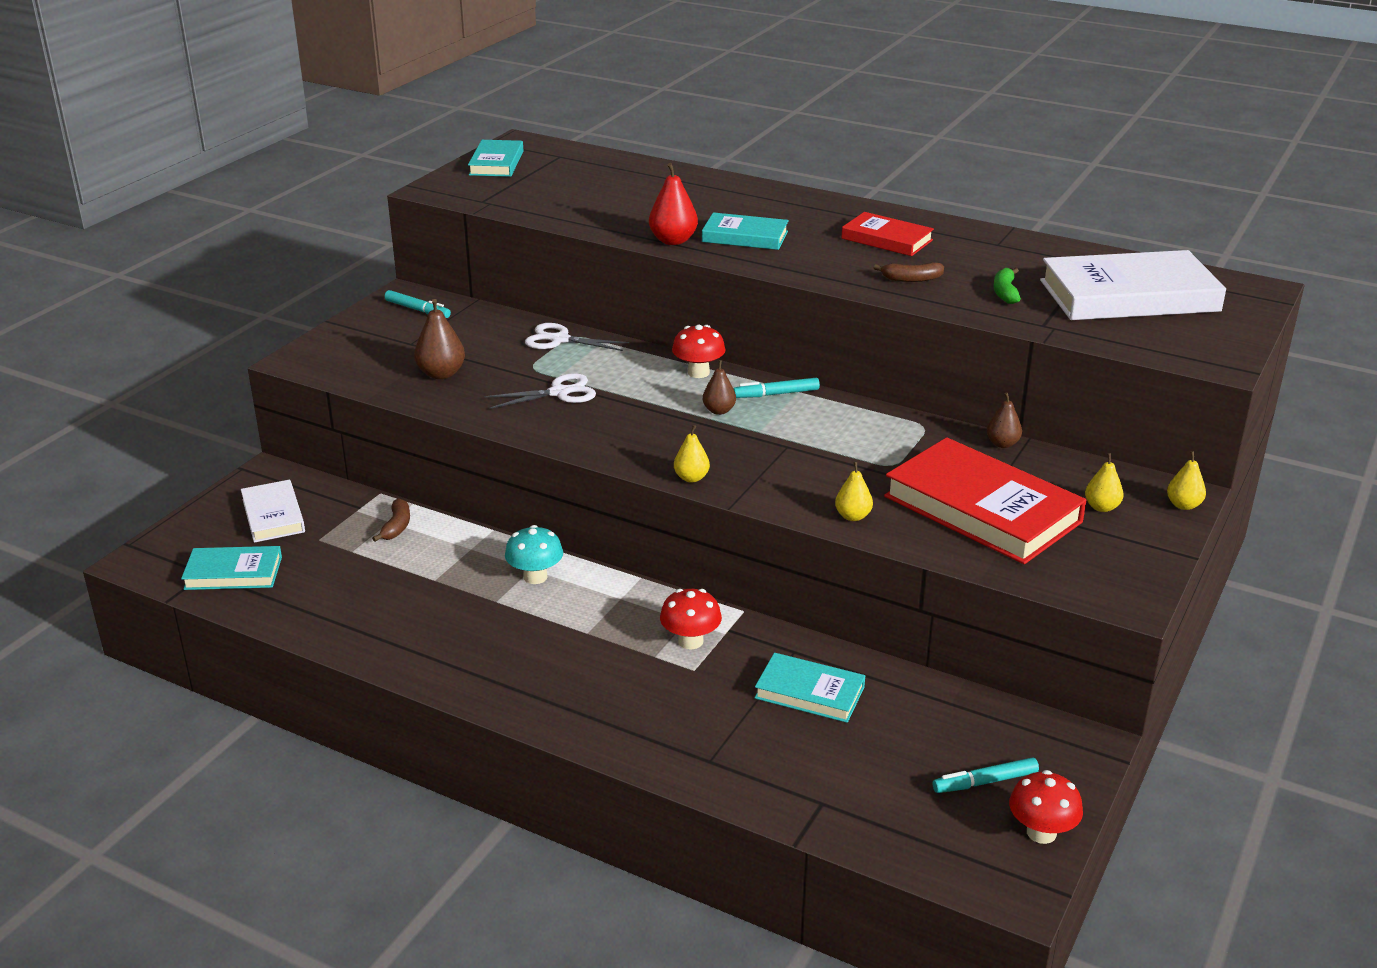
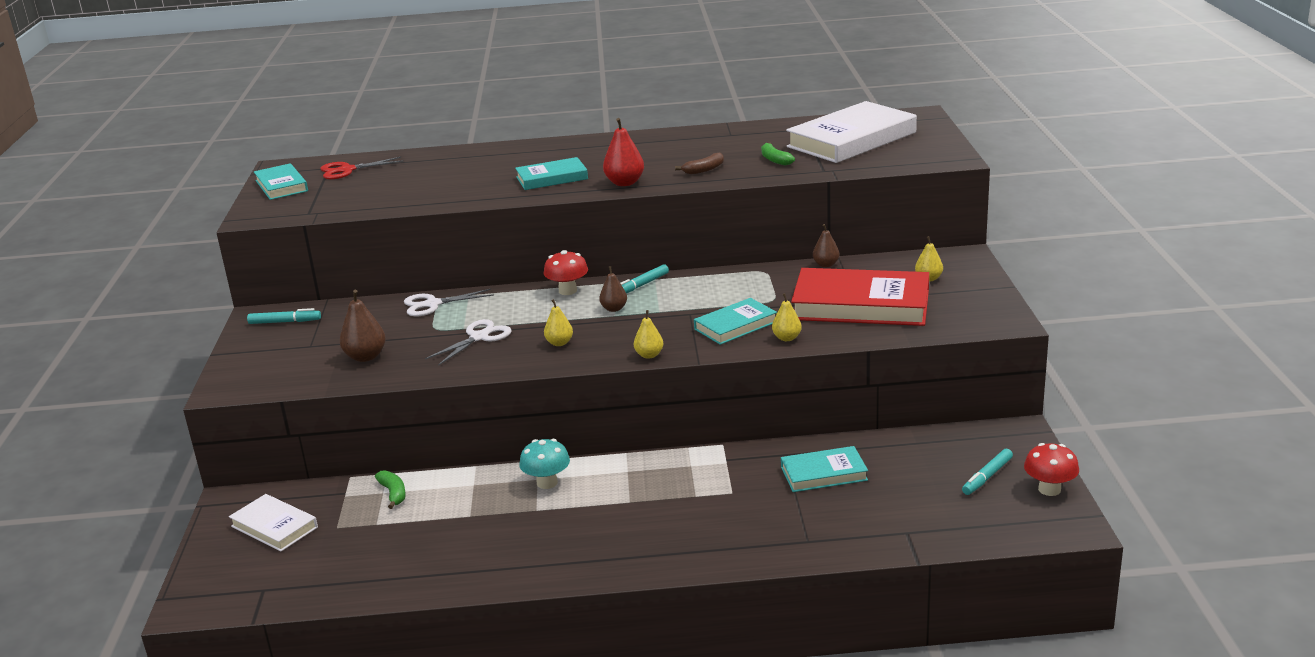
camera: 30 degrees left, 5 degrees down
(233, 573) = (290, 579): turquoise book -> turquoise book (735, 325)
(396, 526) = (393, 493): brown banana -> green banana
(572, 164) = (347, 170): none -> red scissors
(673, 241) = (502, 195): red pear -> red pear (624, 183)
(690, 641) = (709, 477): red mushroom -> none
(887, 239) = (654, 152): red book -> none
(1183, 505) = (972, 261): yellow pear -> yellow pear (559, 343)

